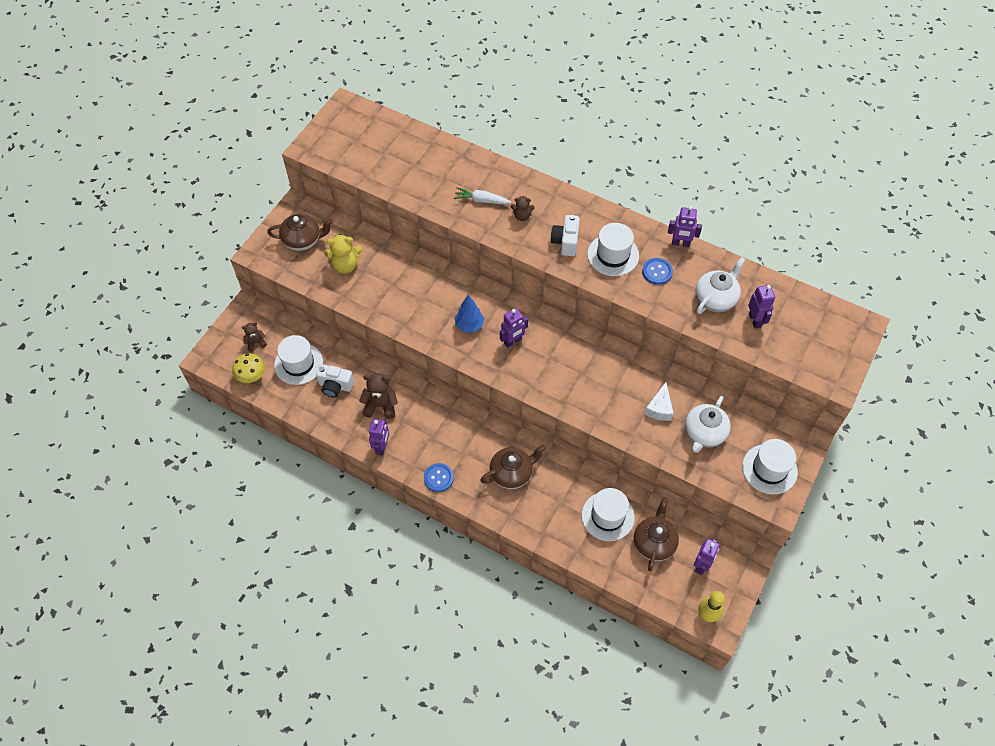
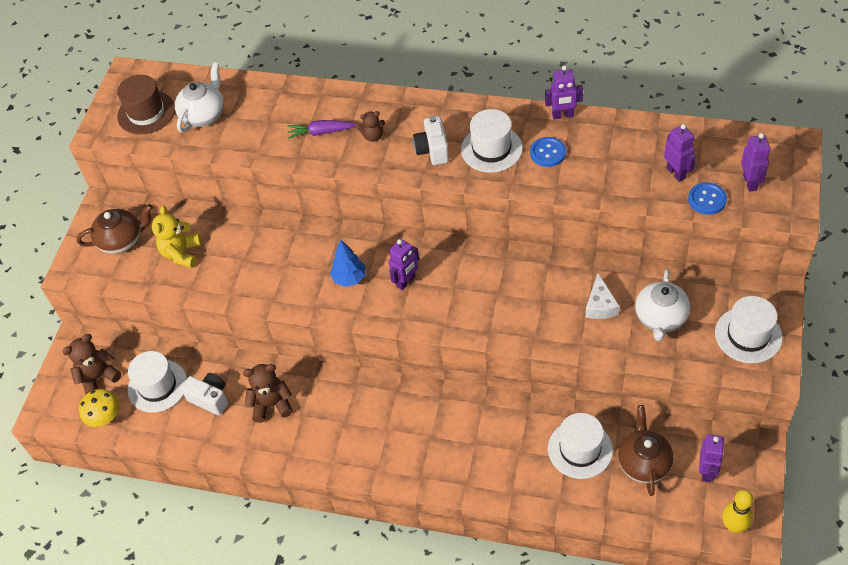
camera: 10 degrees left, 5 degrees down
(256, 343) = (98, 377): brown teddy bear -> brown teddy bear, size x1.64
(335, 386) = (210, 398): white camera -> white camera turned 150 degrees counterclockwise
(345, 265) = (181, 253): yellow teddy bear -> yellow teddy bear turned 120 degrees clockwise
(350, 143) = (146, 113): none -> brown hat
(382, 447) = (288, 452): purple robot -> purple robot (750, 182)
(438, 478) = (367, 467): blue button -> blue button (707, 199)
(481, 200) = (320, 132): white carrot -> purple carrot
(512, 473) = (452, 435): brown teapot -> none
(716, 299) = (624, 163): white teapot -> white teapot (204, 115)

